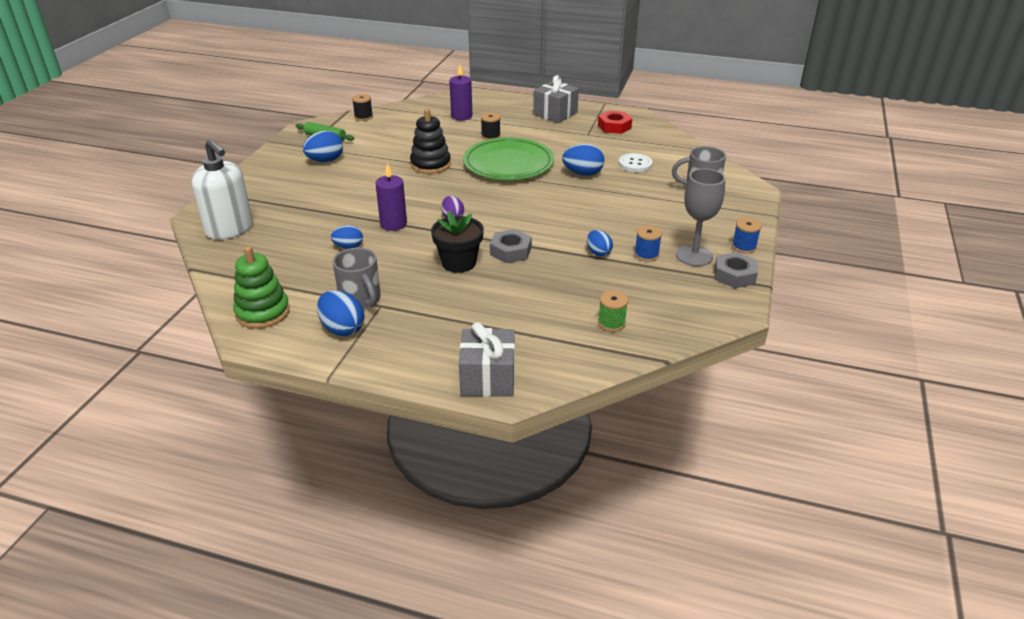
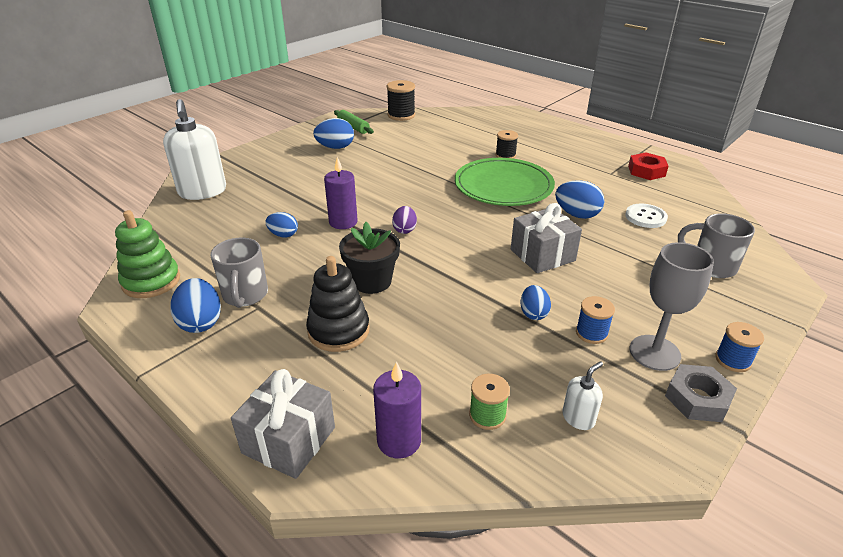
camera: 25 degrees right, 0 degrees up
(363, 117) = (401, 115): black spool -> black spool, size x1.54
(430, 164) = (426, 171): black stacking toy -> black stacking toy (338, 331)
(461, 116) = (491, 131): purple candle -> purple candle (399, 440)
(510, 251) = (435, 283): grey nut -> none
(555, 114) = (588, 146): grey gift -> grey gift (542, 255)
(670, 307) = (578, 418): none -> white soap dispenser

